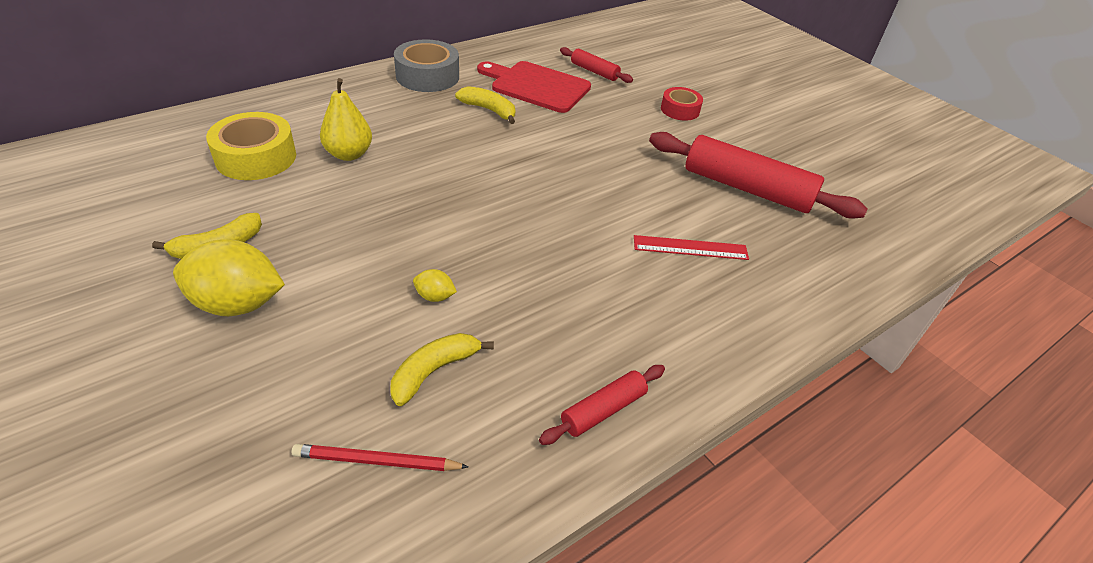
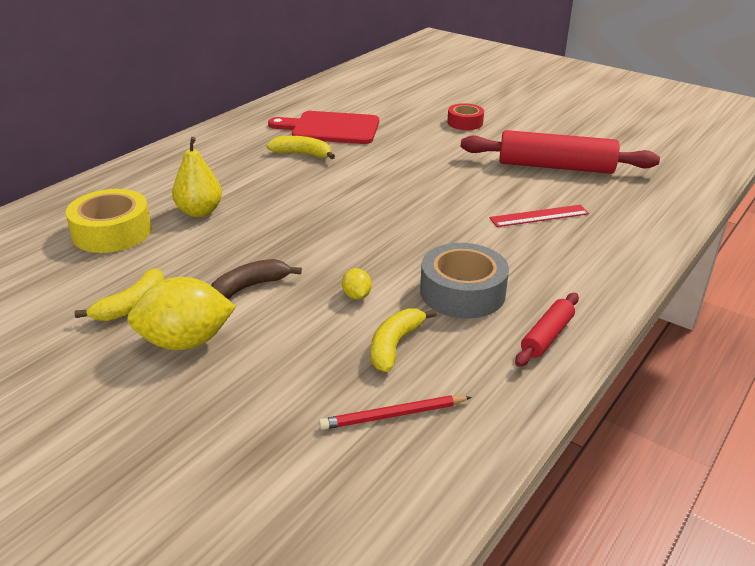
camera: 15 degrees left, 10 degrees down
(339, 255) = (250, 287): none -> brown banana
(427, 76) = (226, 139): grey tape -> grey tape (462, 292)
(435, 296) = (356, 296): yellow lemon -> yellow lemon turned 75 degrees clockwise
(594, 71) = (373, 108): red rolling pin -> none

